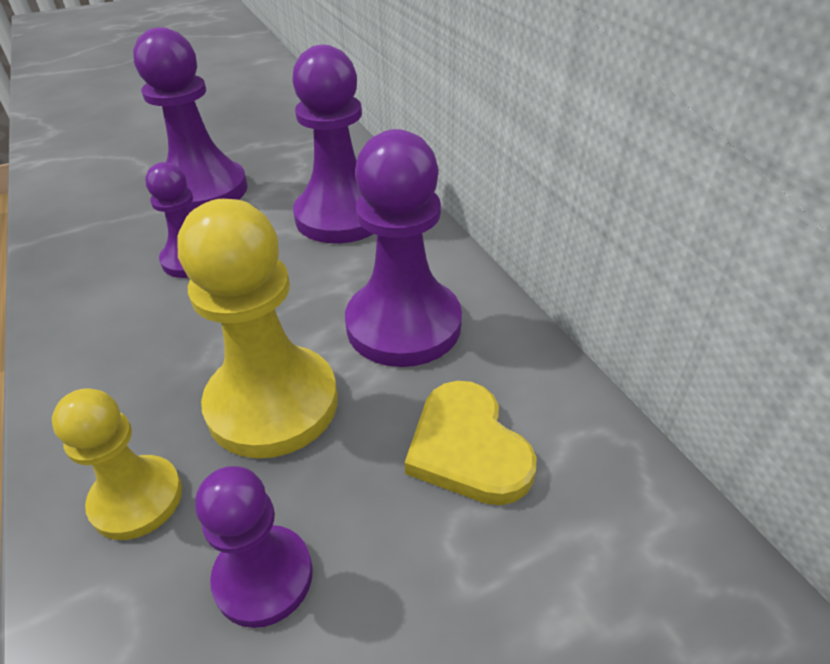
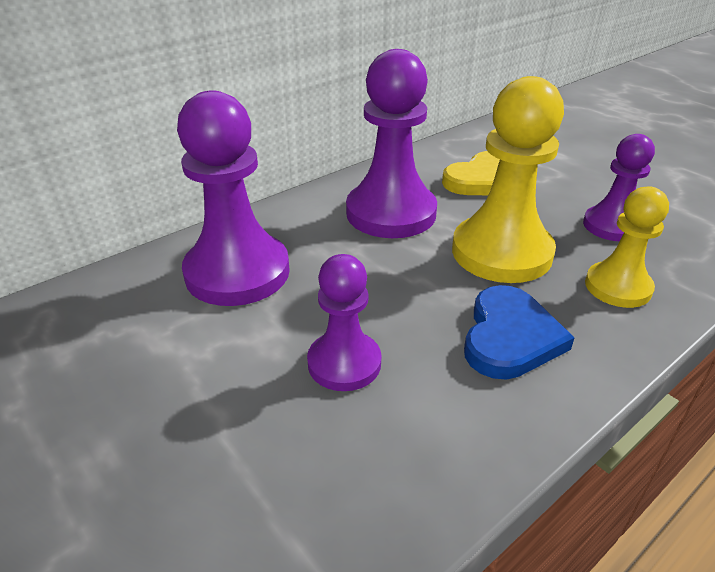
camera: 105 degrees left, 5 degrees down
(142, 363) = (510, 337): none -> blue heart
(203, 190) = (173, 416): purple pawn -> none

